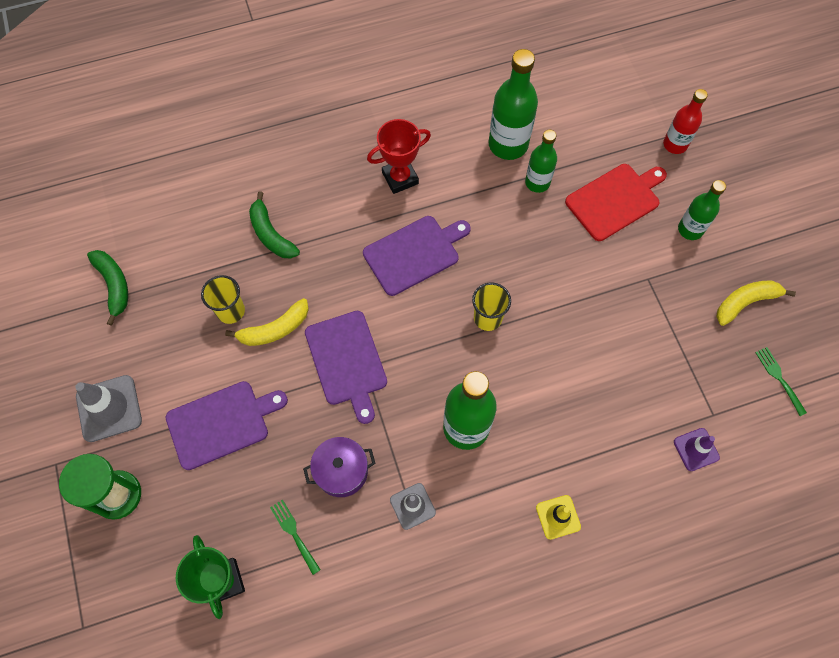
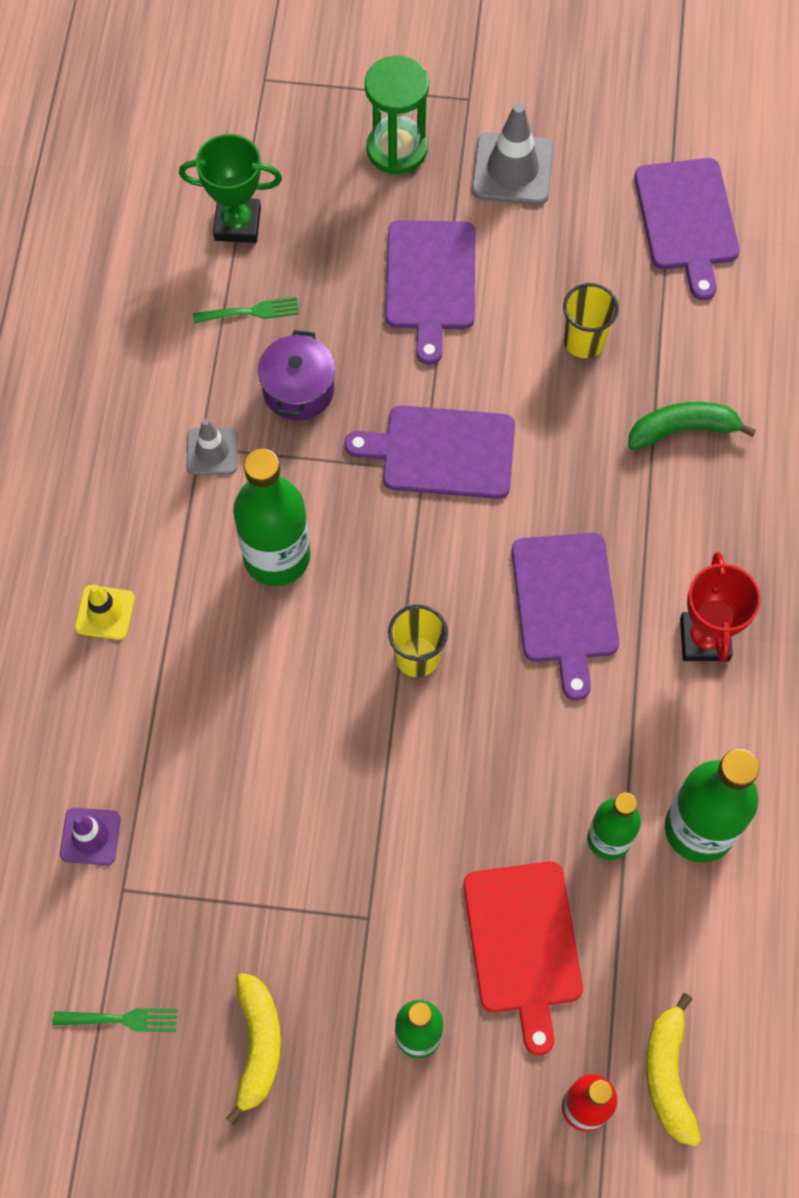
camera: 115 degrees right, 0 degrees up
(114, 285) = (687, 220): green banana -> purple cutting board
(275, 329) = (531, 384): yellow banana -> yellow banana (668, 1075)

